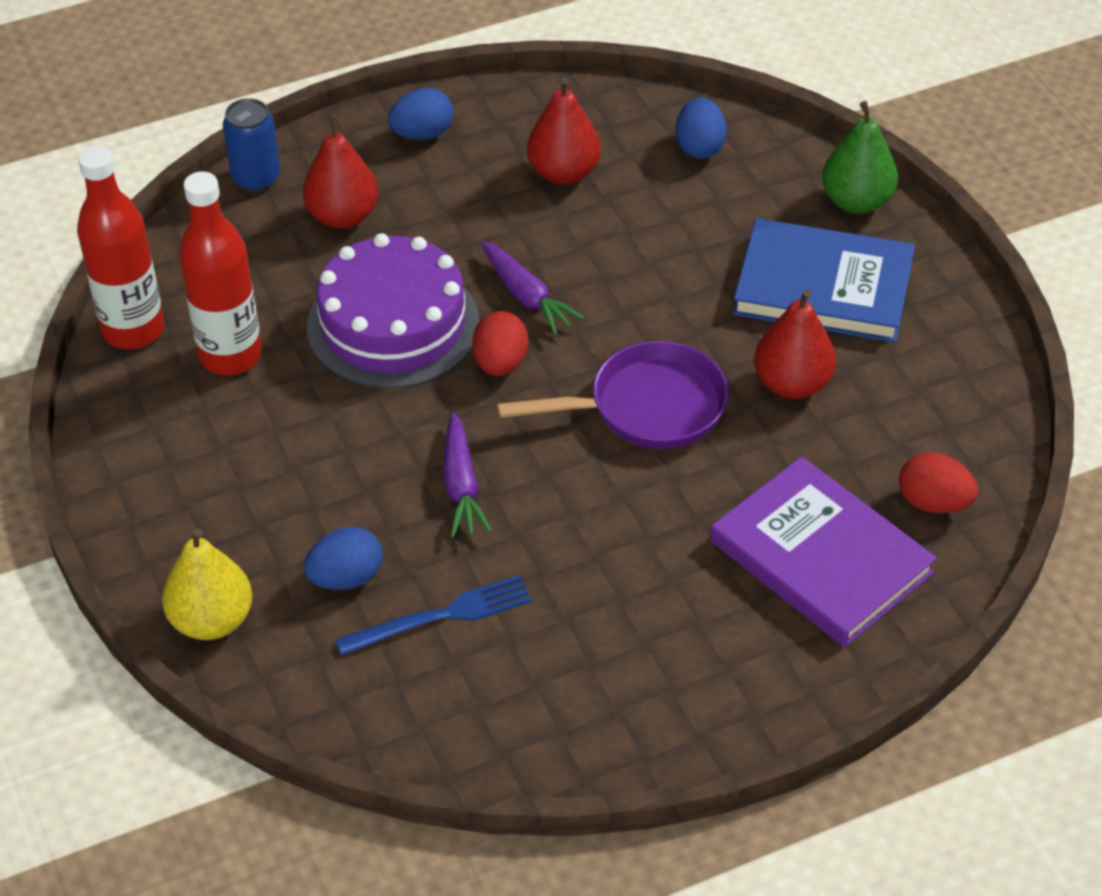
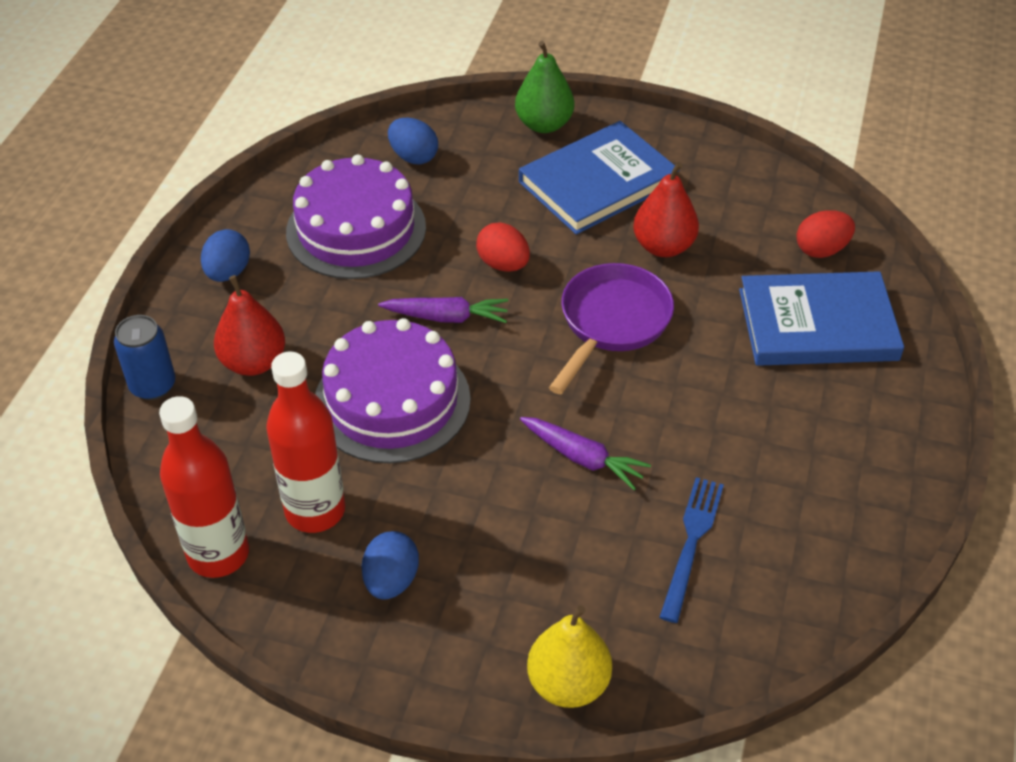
camera: 50 degrees left, 0 degrees up
(346, 578) = (604, 575): blue egg -> blue egg (391, 580)
(500, 363) = (493, 368): red egg -> red egg (503, 264)
(563, 173) = (356, 229): red pear -> purple cake
(820, 557) = (817, 325): purple book -> blue book

